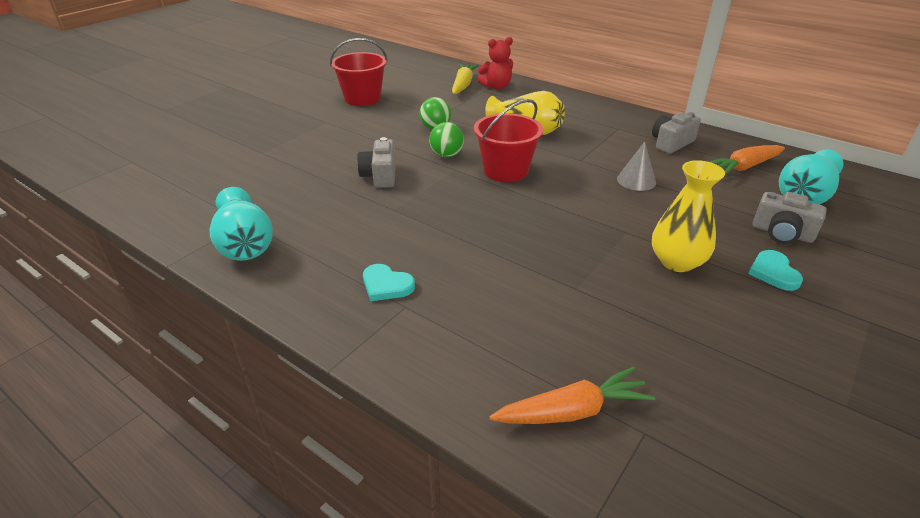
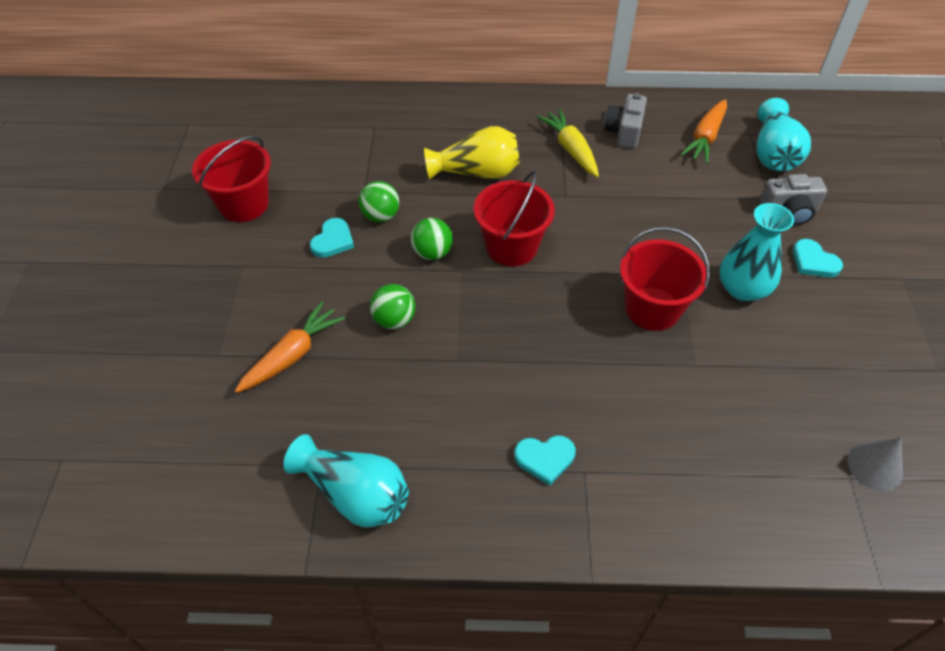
camera: 35 degrees left, 15 degrees up
(380, 176) = (394, 320): grey camera -> green ball
(392, 129) = (333, 240): none -> turquoise heart
(463, 85) = (341, 127): yellow carrot -> yellow carrot (571, 149)
(496, 87) = (382, 114): red teddy bear -> none
(572, 411) = (793, 491): orange carrot -> orange carrot (292, 355)
(577, 242) = (652, 309): none -> red bucket
(636, 180) = (635, 201): grey cone -> grey cone (875, 466)
(677, 262) = (742, 289): yellow vase -> turquoise vase

